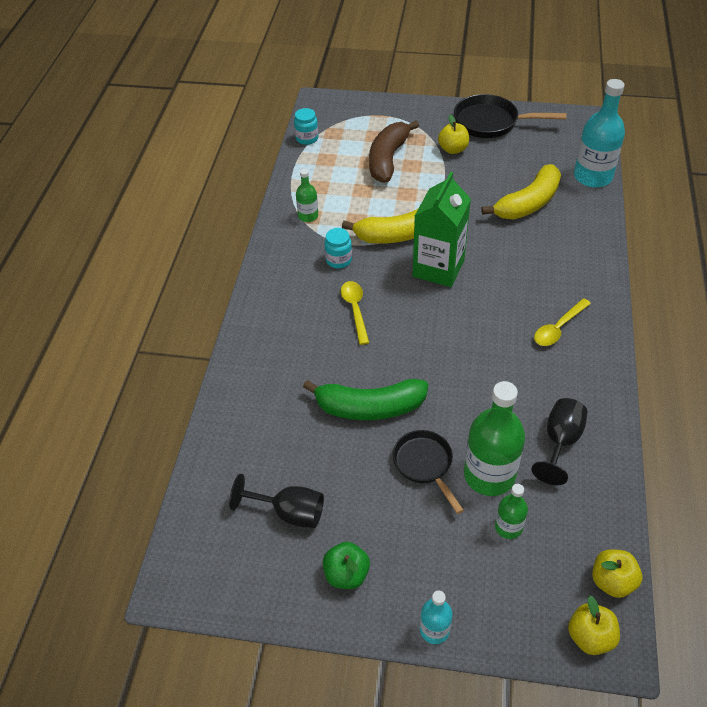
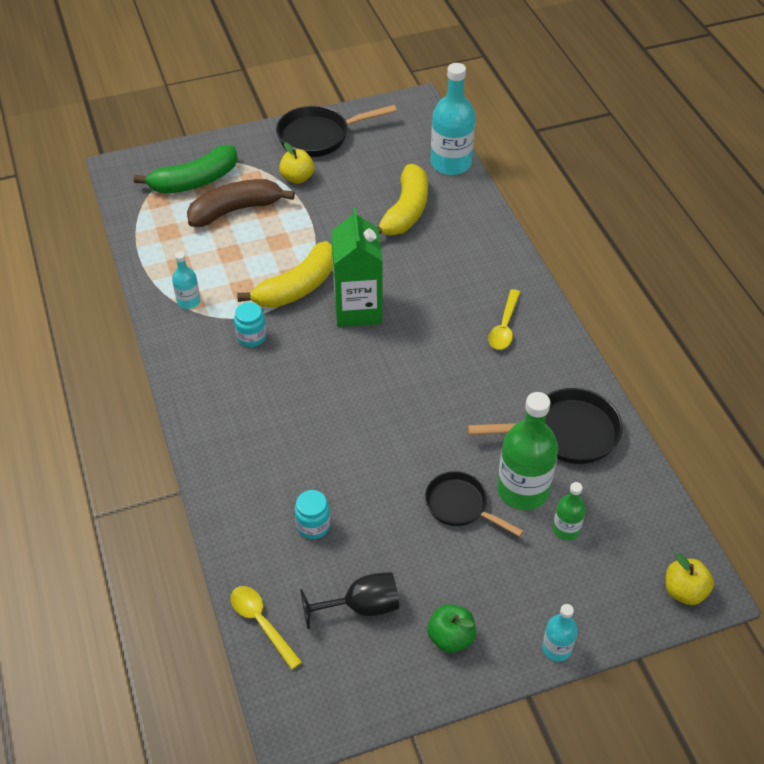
camera: 30 degrees left, 0 degrees up
(307, 138) = (131, 215): turquoise jar -> turquoise jar (313, 526)
(308, 216) = (188, 301): green bottle -> turquoise bottle
(355, 310) = (301, 382): yellow spoon -> yellow spoon (261, 623)
(369, 407) = (375, 474): green banana -> green banana (194, 181)
(388, 159) = (236, 210): brown banana -> brown banana turned 75 degrees clockwise
(560, 441) = (566, 433): black goblet -> black pan
(612, 581) = (676, 536): yellow apple -> none

